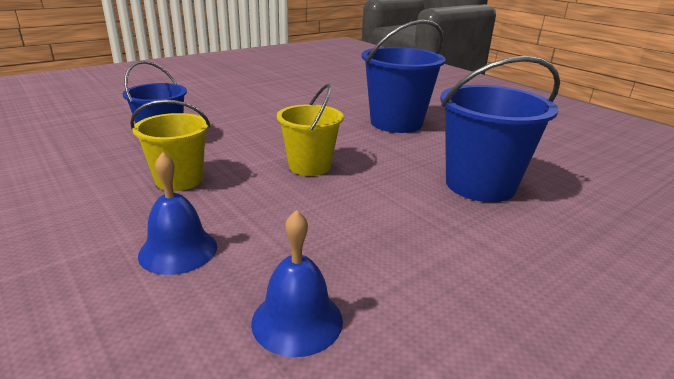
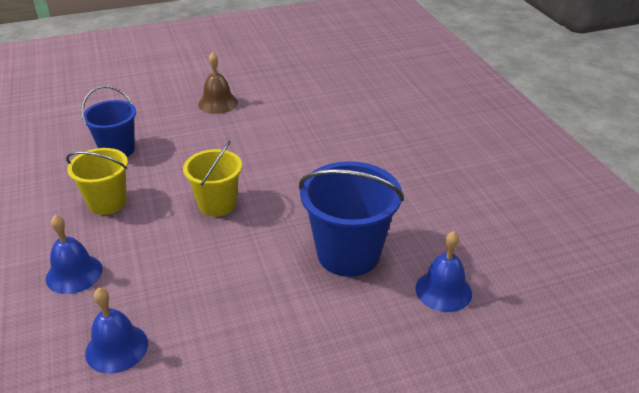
camera: 20 degrees right, 10 degrees up
(247, 100) = (218, 103): none -> brown bell
(396, 123) = (338, 157): blue bucket -> none
(596, 198) = (443, 290): none -> blue bell

